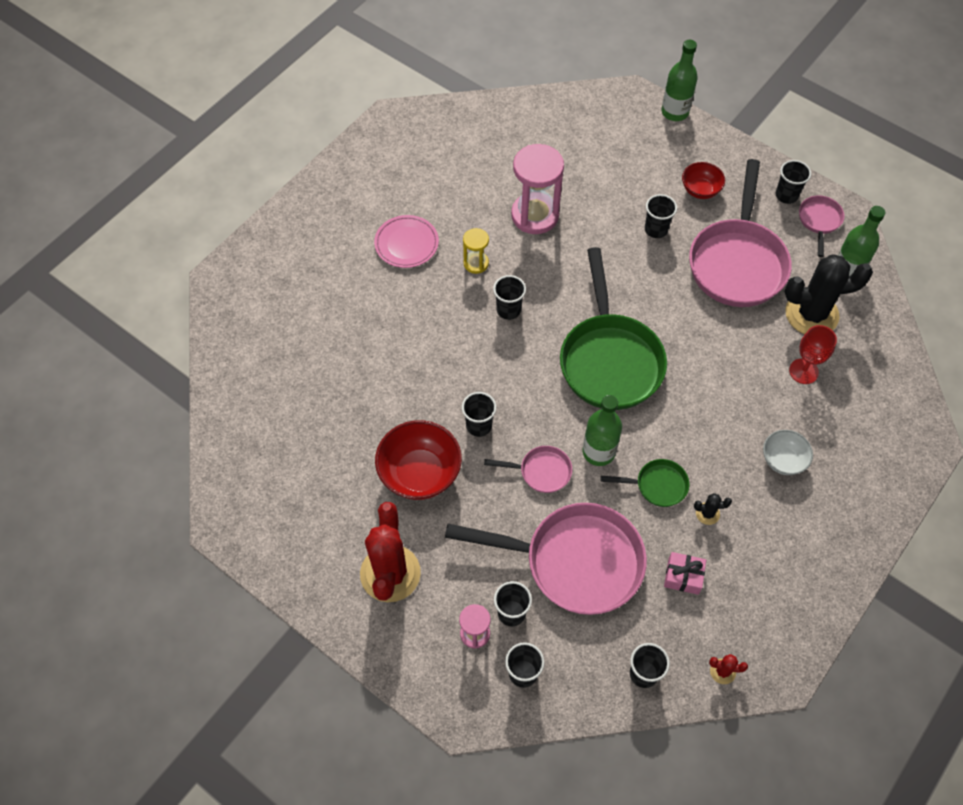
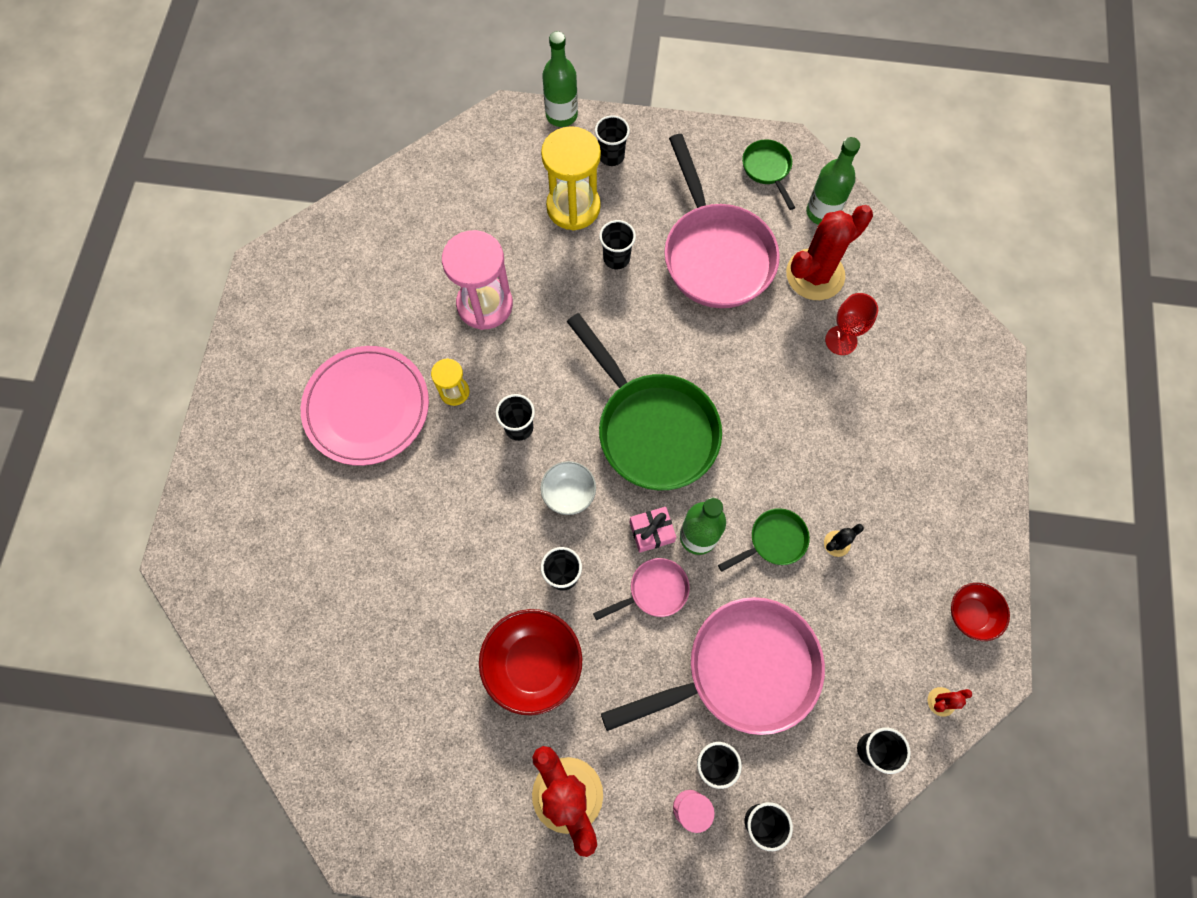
camera: 30 degrees left, 10 degrees up
(406, 244) = (367, 407): pink plate -> pink plate, size x1.63
(644, 179) = (573, 207): none -> yellow hourglass
(683, 576) = (851, 624): pink gift -> pink gift (652, 532)
(700, 190) = (635, 192): red bowl -> red bowl (970, 614)
(783, 460) = (874, 446): white bowl -> white bowl (569, 493)
(786, 195) = (721, 156): black cup -> black cup (611, 156)
(811, 314) = (815, 275): black cactus -> red cactus
(819, 221) = (767, 169): pink pan -> green pan

